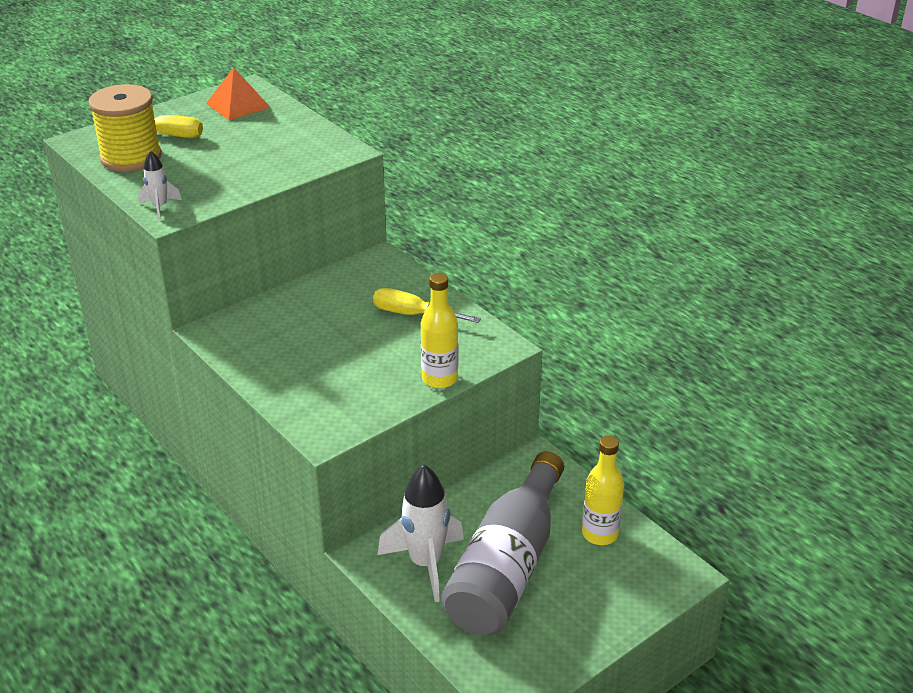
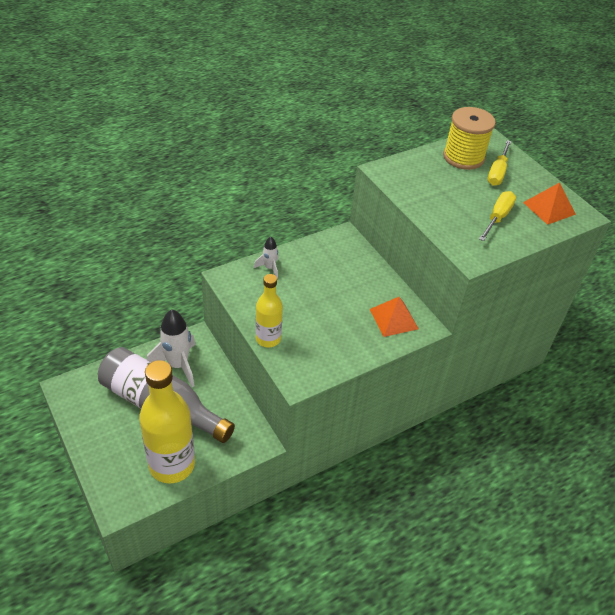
camera: 95 degrees right, 10 degrees up
(160, 207) = (394, 167): white rocket -> white rocket (269, 268)
(373, 281) = (393, 319): none -> orange pyramid
(413, 315) = (347, 335): yellow screwdriver -> yellow screwdriver (497, 217)
(600, 534) = (172, 465): yellow bottle -> yellow bottle, size x1.77

